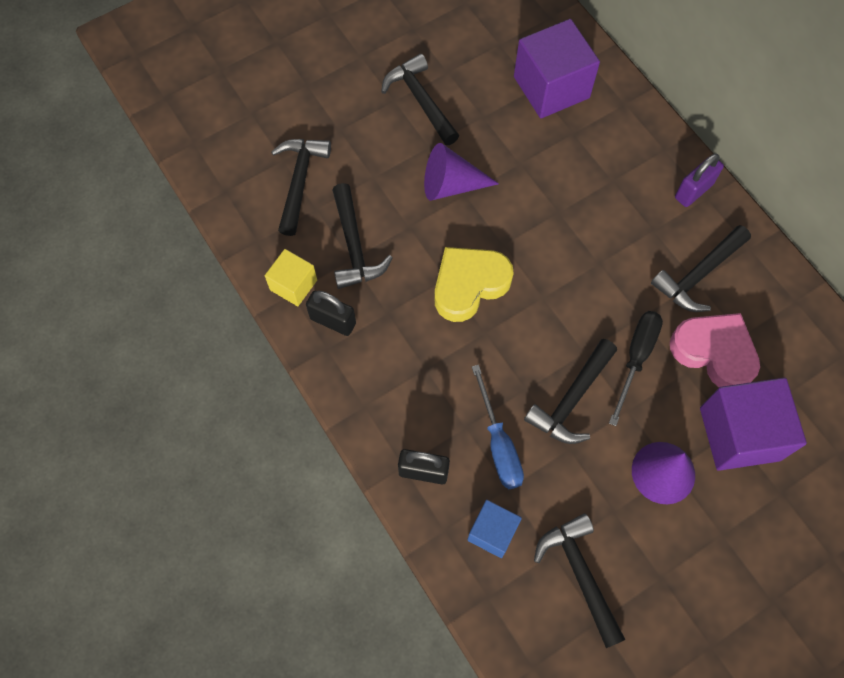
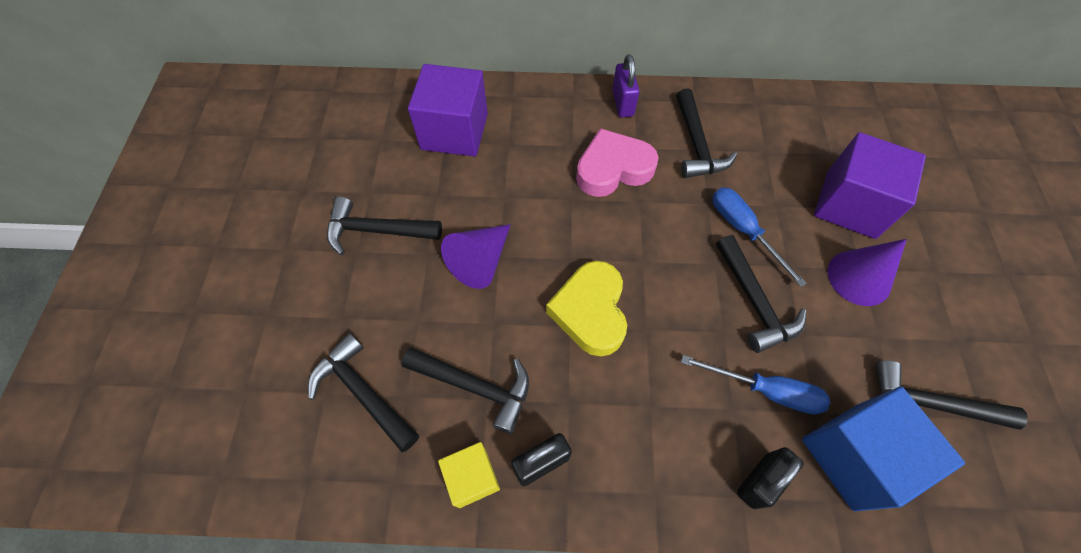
camera: 55 degrees left, 5 degrees down
(492, 532) = (855, 455): blue cube -> blue cube, size x1.80
(636, 358) = (743, 231): black screwdriver -> blue screwdriver
(714, 352) = (770, 176): pink heart -> pink heart (613, 169)

